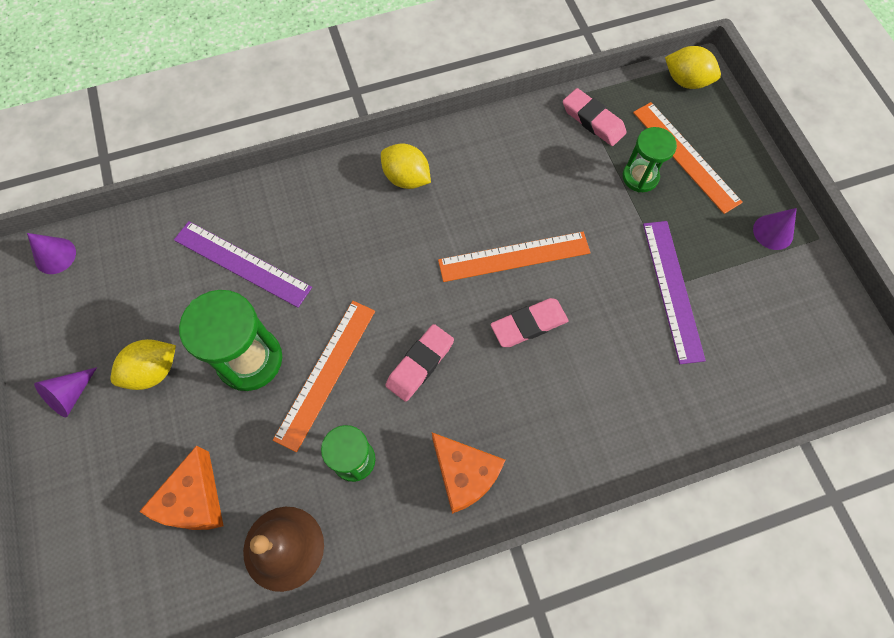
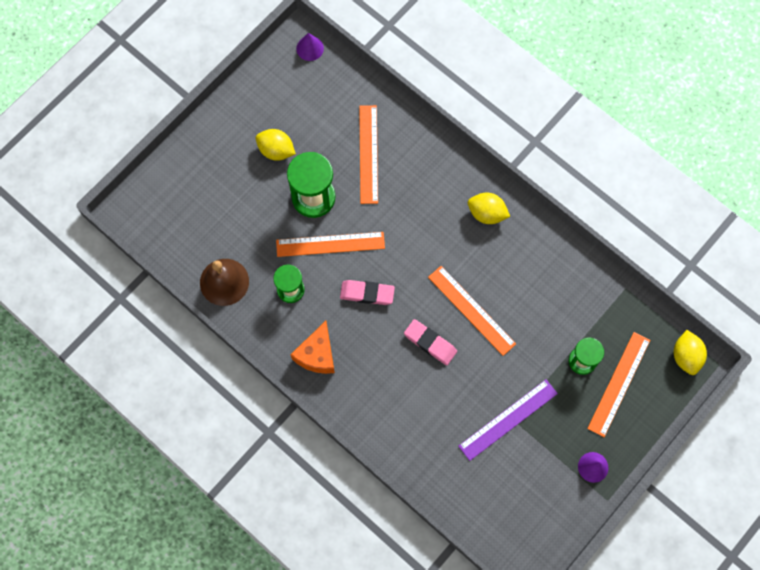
camera: 60 degrees right, 5 degrees up
(71, 395) = (238, 118): purple cone -> none
(195, 500) = (222, 221): orange cheese -> none
(242, 263) = (368, 154): purple ruler -> orange ruler
(406, 178) = (487, 213): yellow lemon -> yellow lemon turned 75 degrees counterclockwise
(593, 120) = (609, 308): pink eraser -> none

